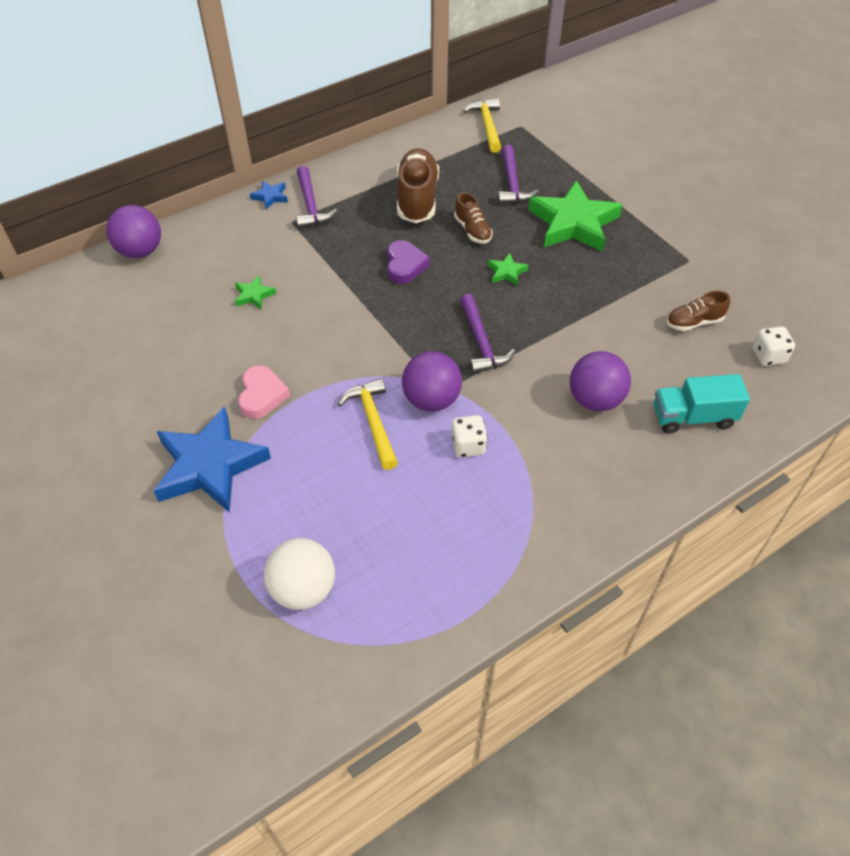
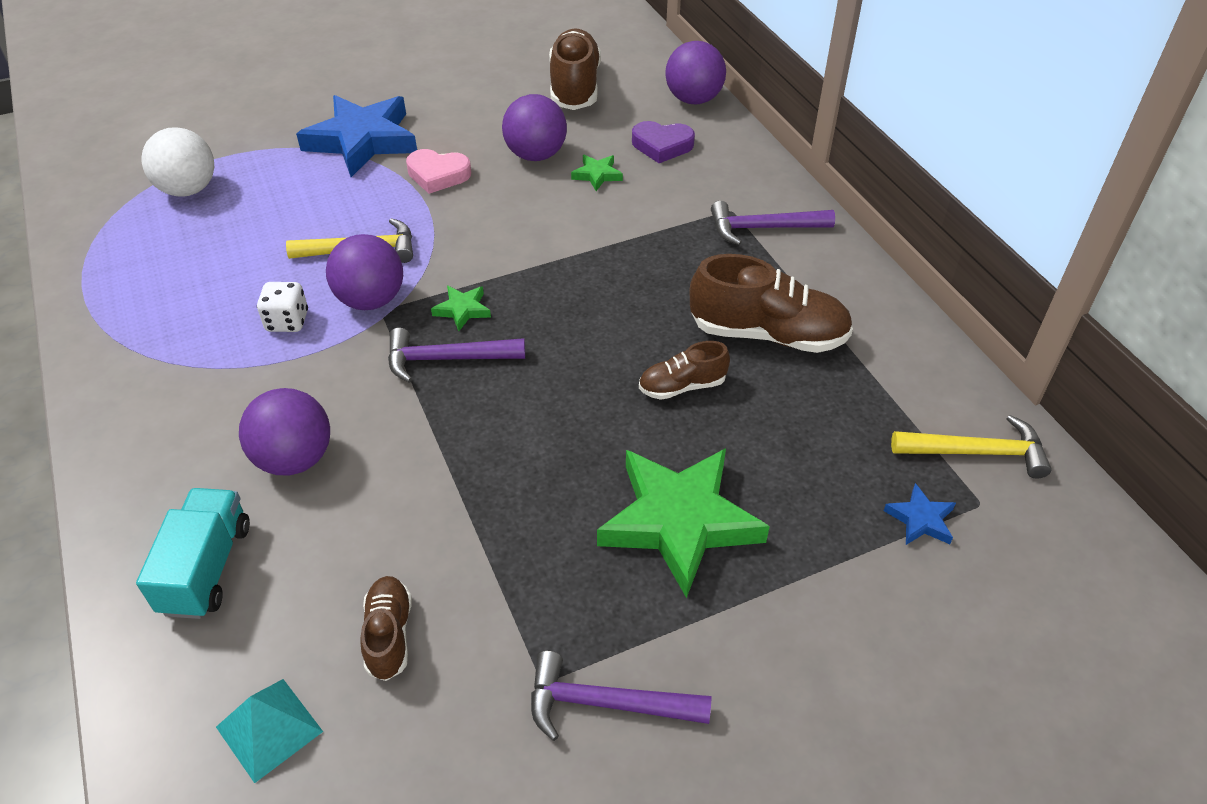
camera: 100 degrees right, 5 degrees down
(117, 327) = (575, 87): none -> brown shoe
(227, 336) = (535, 155): none -> purple ball
(270, 197) = (785, 195): blue star -> blue star (920, 519)
(405, 265) = (619, 304): purple heart -> purple heart (662, 146)
(506, 272) = (578, 410): green star -> green star (462, 310)
(512, 183) = (799, 457): purple hammer -> purple hammer (606, 704)
(768, 356) = (269, 729): white dice -> turquoise pyramid

